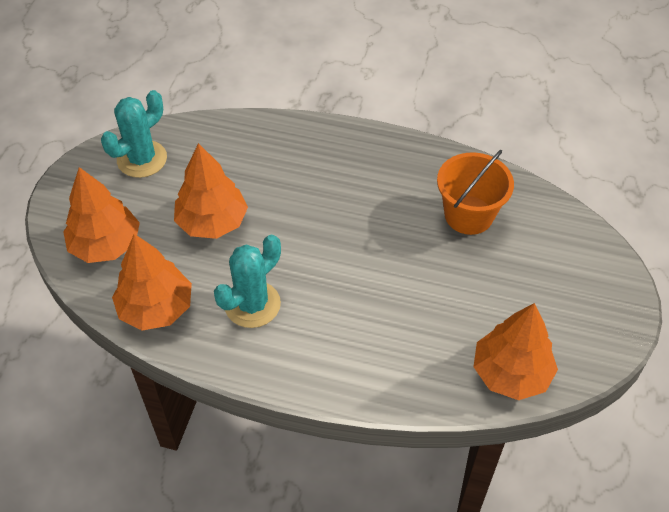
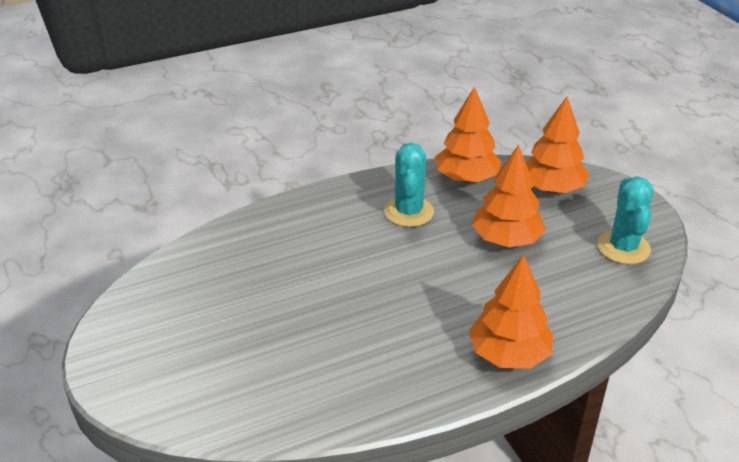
camera: 140 degrees right, 15 degrees down
(468, 215) = (309, 367): orange bucket -> none
(511, 373) = (179, 272): orange tree -> orange tree (508, 354)

